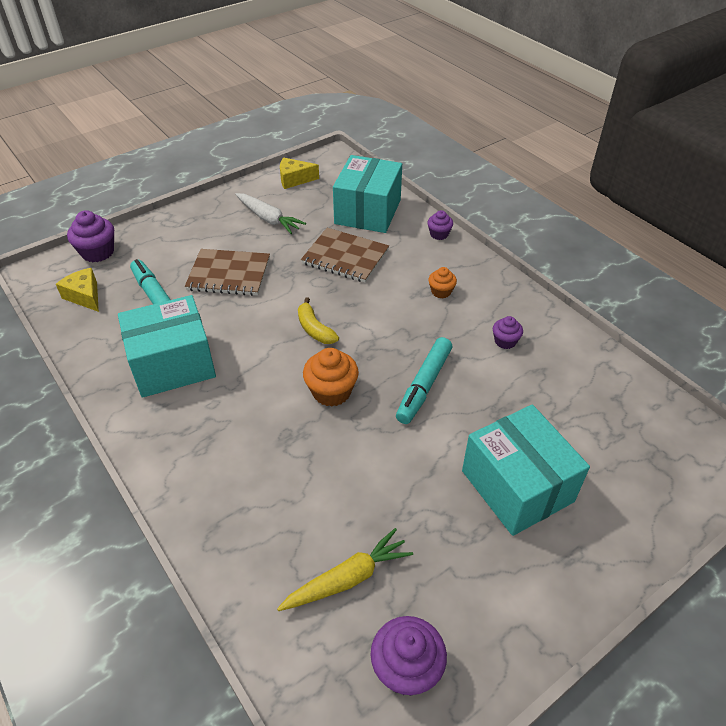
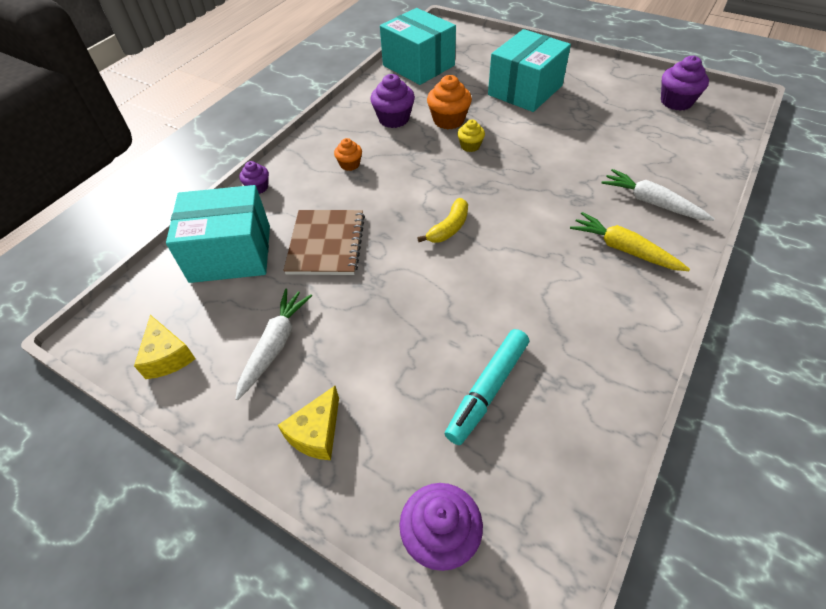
camera: 110 degrees left, 5 degrees up
(85, 296) = (536, 483): yellow cheese -> yellow cheese (316, 433)
(173, 364) = (569, 315): turquoise box -> turquoise box (418, 65)
(229, 274) = (405, 335): brown notebook -> none
(241, 497) = (652, 203): none -> white carrot
(331, 391) = (515, 191): orange cupcake -> orange cupcake (448, 120)
(347, 578) = (653, 135): yellow carrot -> yellow carrot (624, 249)
(424, 385) = (470, 146): turquoise marker -> yellow cupcake
(505, 341) = (394, 119): purple cupcake -> purple cupcake, size x1.69

